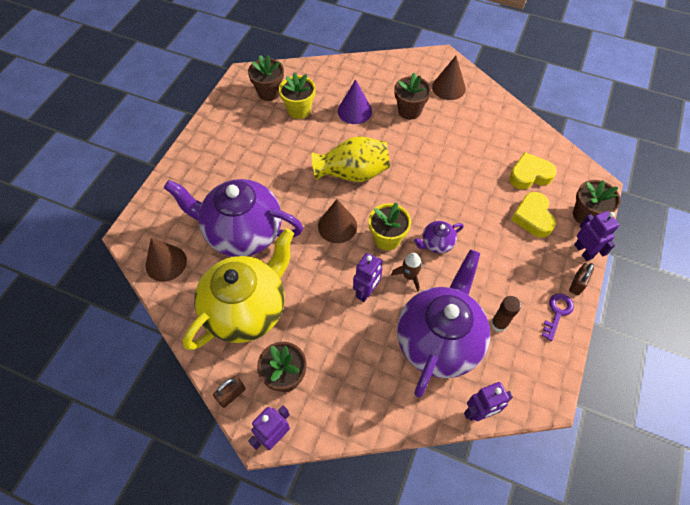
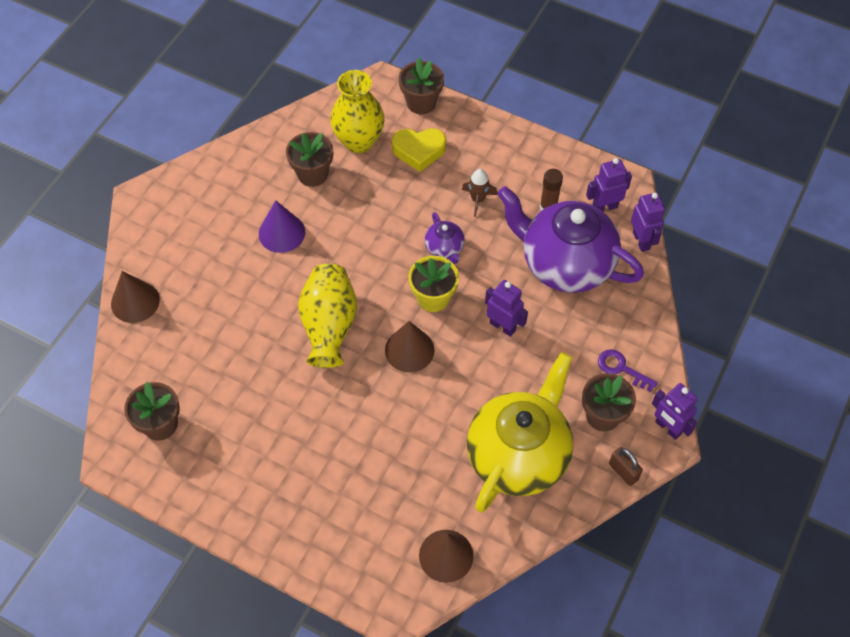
camera: 85 degrees left, 0 degrees up
(242, 233) = (408, 461): purple teapot -> none
(247, 309) = (518, 455): yellow teapot -> yellow teapot turned 75 degrees clockwise
(299, 110) = (204, 385): yellow flower pot -> none
(354, 111) = (220, 314): purple cone -> purple cone (282, 233)
(409, 110) = (232, 249): brown flower pot -> brown flower pot (312, 174)
(409, 276) = (485, 281): brown rocket -> brown rocket (478, 200)
(448, 87) = (200, 199): brown cone -> brown cone (135, 301)
(529, 175) = (359, 141): yellow heart -> yellow vase
(557, 313) = (538, 155): purple key -> purple key (621, 368)
(577, 284) = (506, 130): brown padlock -> none
(583, 251) = (467, 116): purple robot -> purple robot (604, 207)

